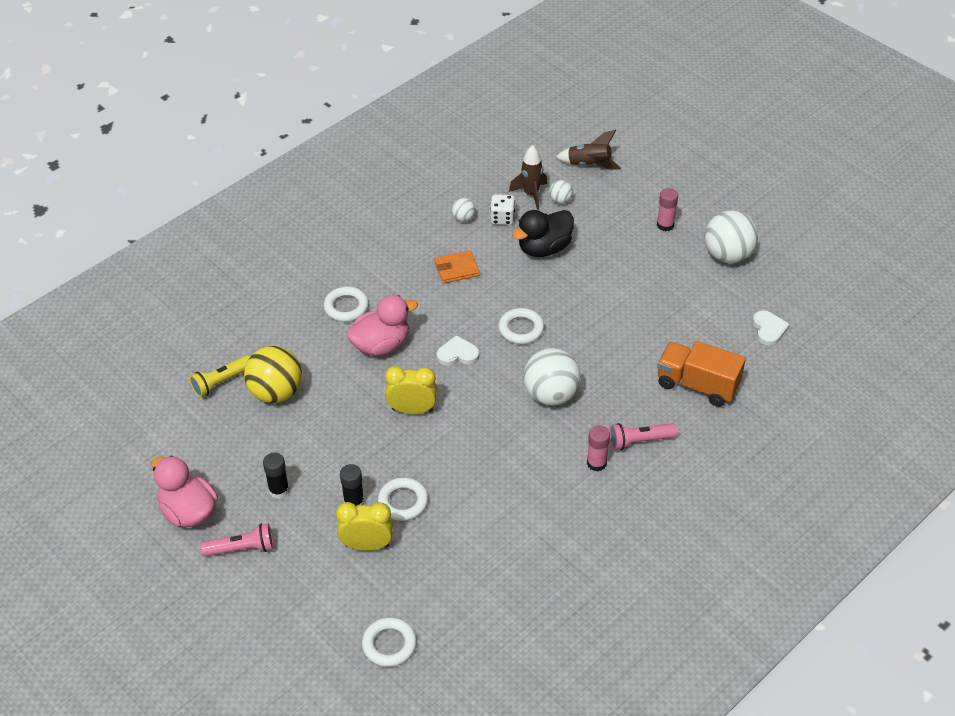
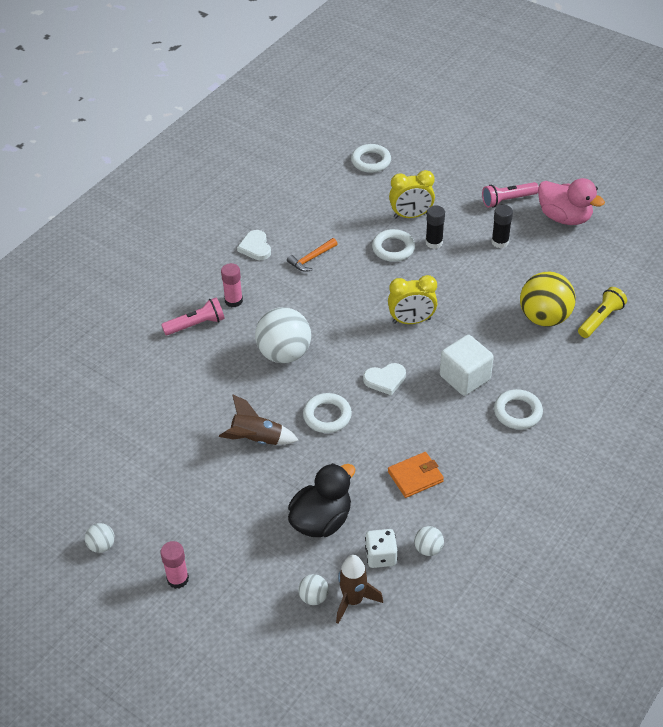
camera: 170 degrees right, 0 degrees up
(381, 345) = (465, 377): pink duck -> white cube
(500, 503) = (311, 259): none -> orange hammer
(589, 165) = (284, 666): brown rocket -> brown rocket (257, 439)
(697, 385) = (142, 384): orange truck -> none
(728, 255) = (102, 546): white ball -> white ball, size x0.47
(769, 329) = (63, 456): white heart -> white heart (255, 247)

